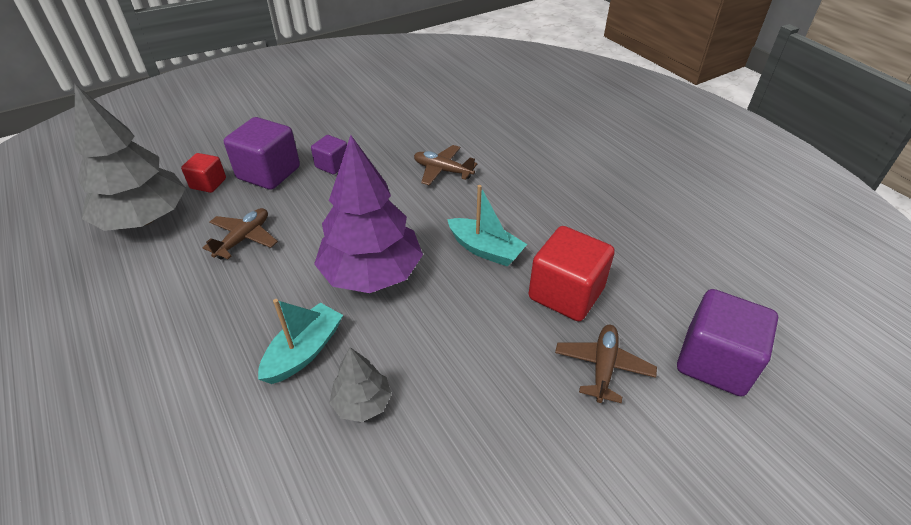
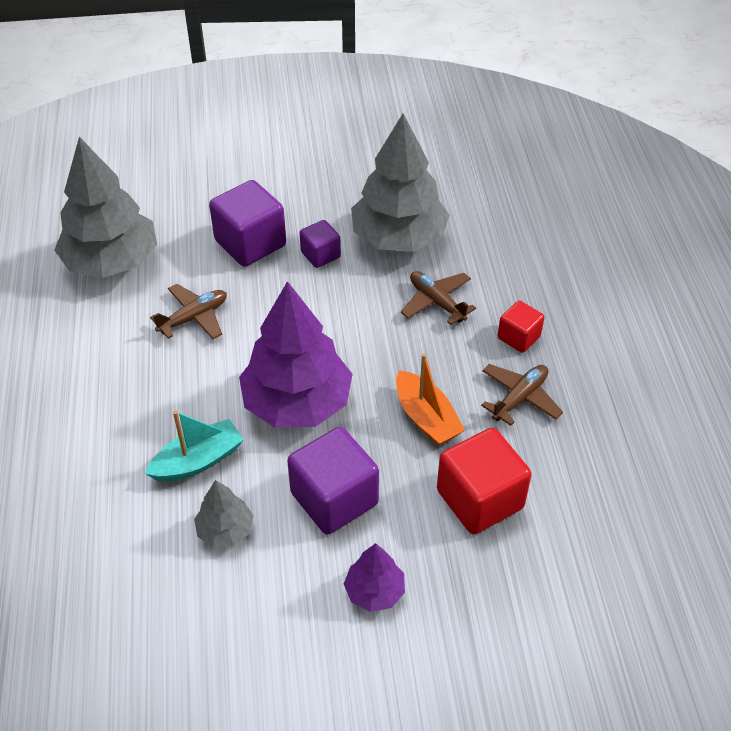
camera: 25 degrees right, 5 degrees up
(208, 183) = (185, 237): red cube -> red cube (518, 337)
(388, 139) = (399, 238): none -> grey tree
(485, 249) = (426, 418): turquoise boat -> orange boat
(530, 401) = (374, 591): none -> purple tree
(603, 367) = (465, 589): brown plane -> brown plane (519, 398)
(714, 362) = (584, 631): purple cube -> purple cube (334, 499)

